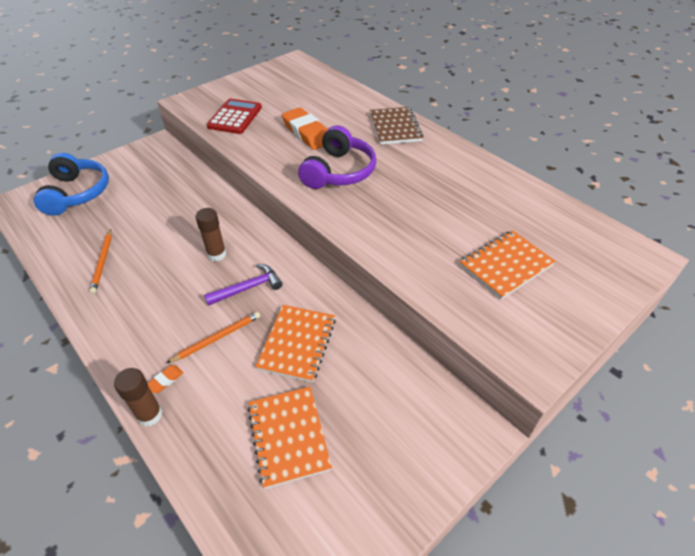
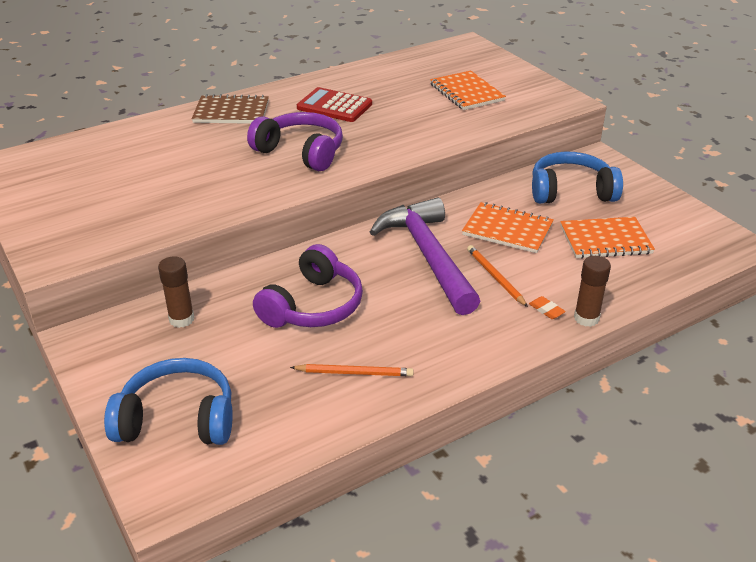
camera: 80 degrees left, 10 degrees down
(181, 230) = (313, 306): none -> purple headphones
(216, 254) = (368, 277): brown glue stick -> brown glue stick (181, 319)
(235, 117) = (133, 216): red calculator -> red calculator (334, 106)
(248, 288) = (428, 256): purple hammer -> purple hammer, size x2.01
(307, 133) = (208, 166): orange eraser -> none
(386, 401) = (571, 191): none -> blue headphones

